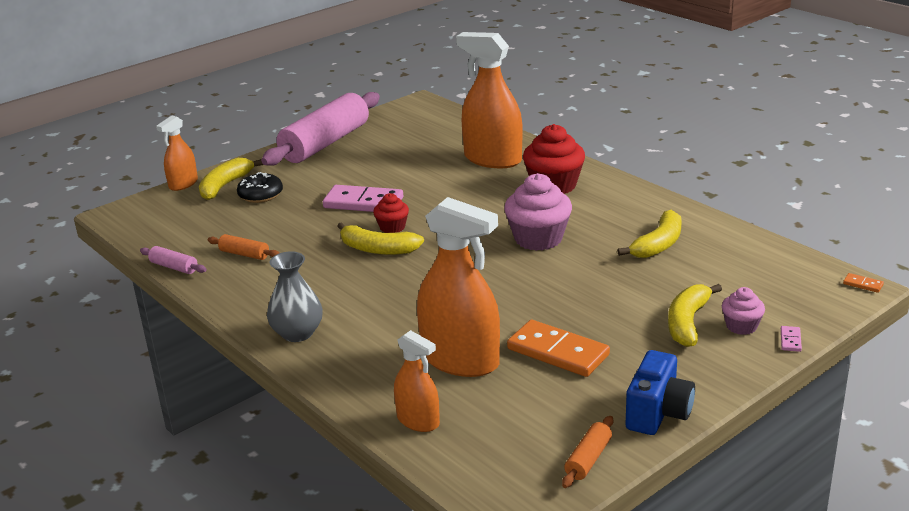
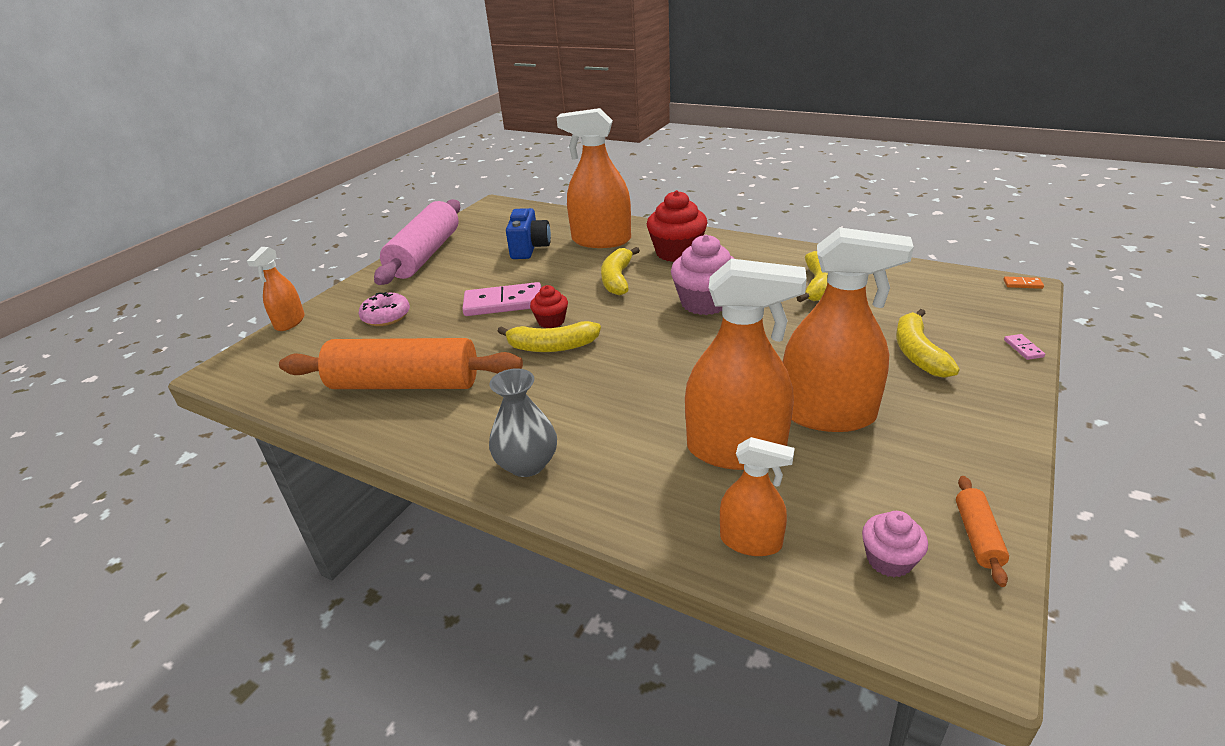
camera: 20 degrees left, 5 degrees up
(174, 267) = (326, 418): pink rolling pin -> none
(225, 185) = (340, 314): yellow banana -> yellow banana (617, 279)
(244, 254) = (405, 384): orange rolling pin -> orange rolling pin, size x2.48
(260, 195) = (386, 317): black donut -> pink donut
(558, 352) = (827, 414): orange domino -> orange spray bottle
(658, 413) = (989, 458): blue camera -> blue camera (529, 248)
(741, 326) = (967, 345): pink cupcake -> pink cupcake (889, 560)

